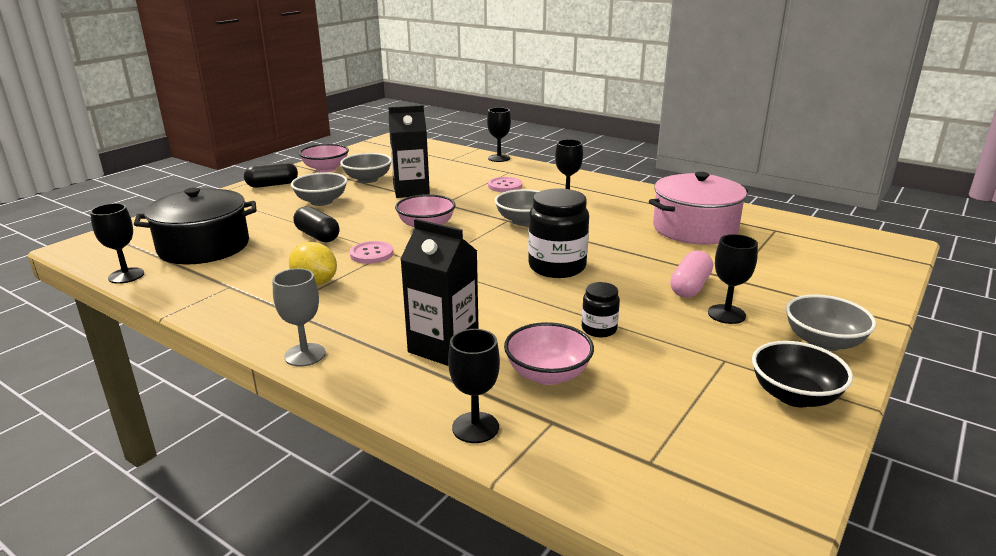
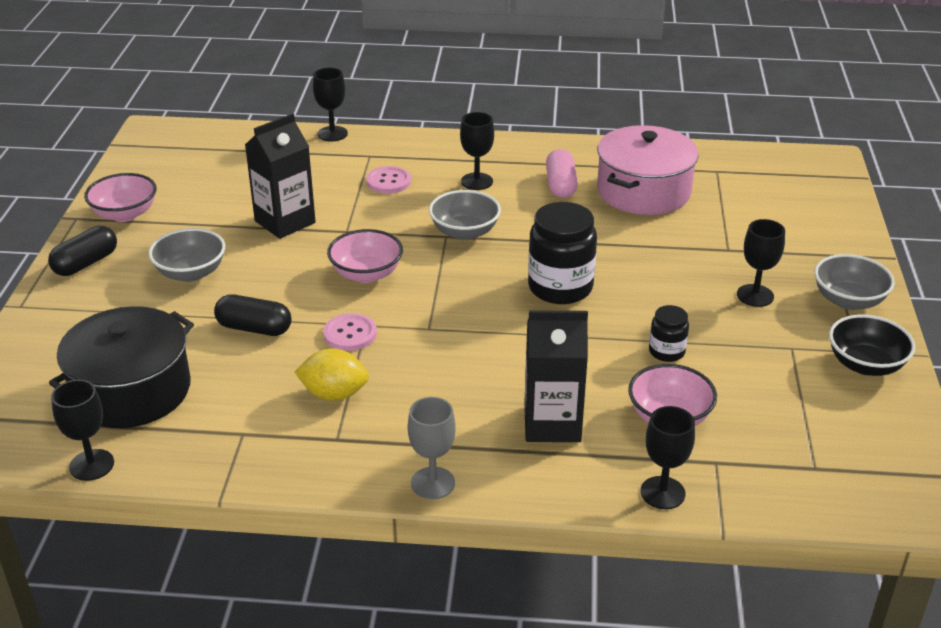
camera: 30 degrees left, 10 degrees up
(368, 179) = (205, 217): grey bowl -> none
(690, 287) = (700, 273): pink capsule -> pink capsule (560, 185)

